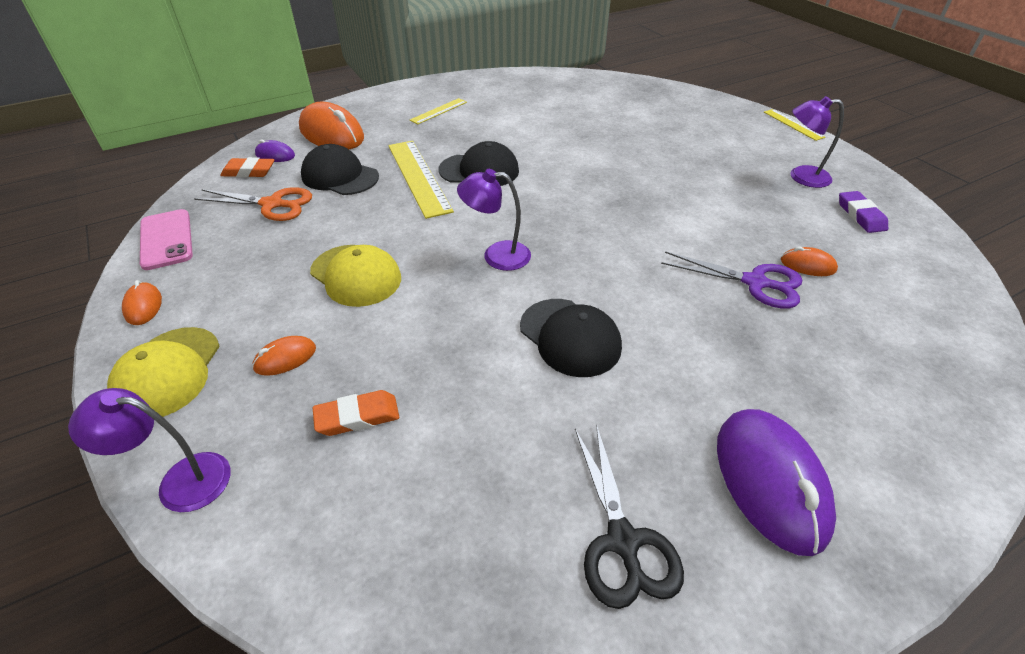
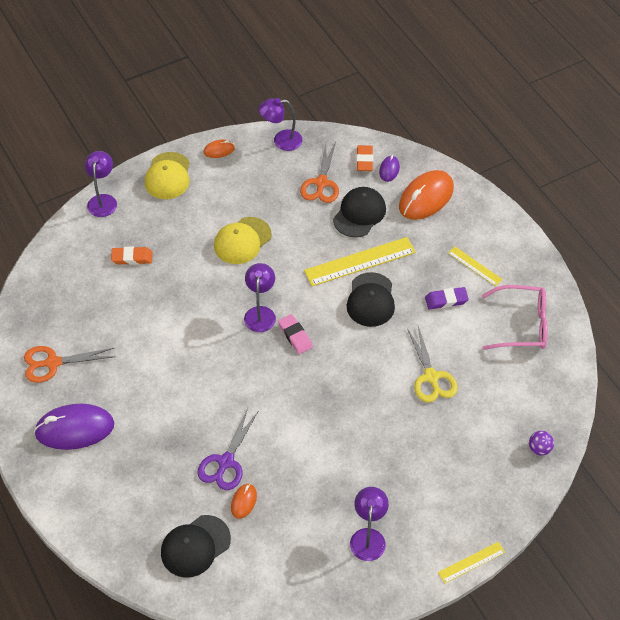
camera: 90 degrees right, 10 degrees up
(166, 239) = (281, 141): pink phone -> purple lamp
(167, 372) = (168, 176): yellow cap -> yellow cap turned 90 degrees counterclockwise
(285, 358) = (174, 221): orange mouse -> none
(357, 417) = (132, 258): orange eraser -> orange eraser turned 75 degrees counterclockwise
(516, 92) = (522, 325): none -> pink glasses
(535, 225) = (295, 336): none -> pink eraser
(570, 337) = (181, 350): black cap -> black cap (195, 546)
(585, 137) = (431, 377): none -> yellow scissors
(622, 541) = (53, 363): black scissors -> orange scissors
(655, 91) = (539, 449): none -> purple ball
(860, 215) = (307, 563): purple eraser -> purple eraser (446, 300)

